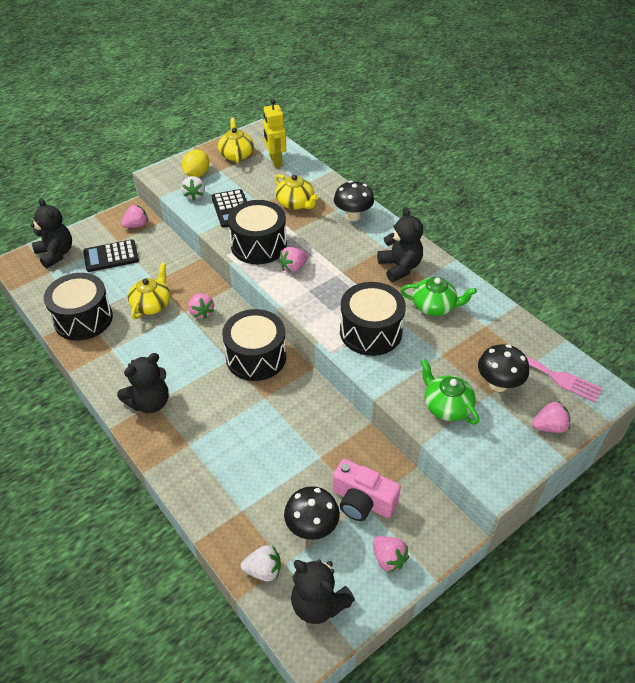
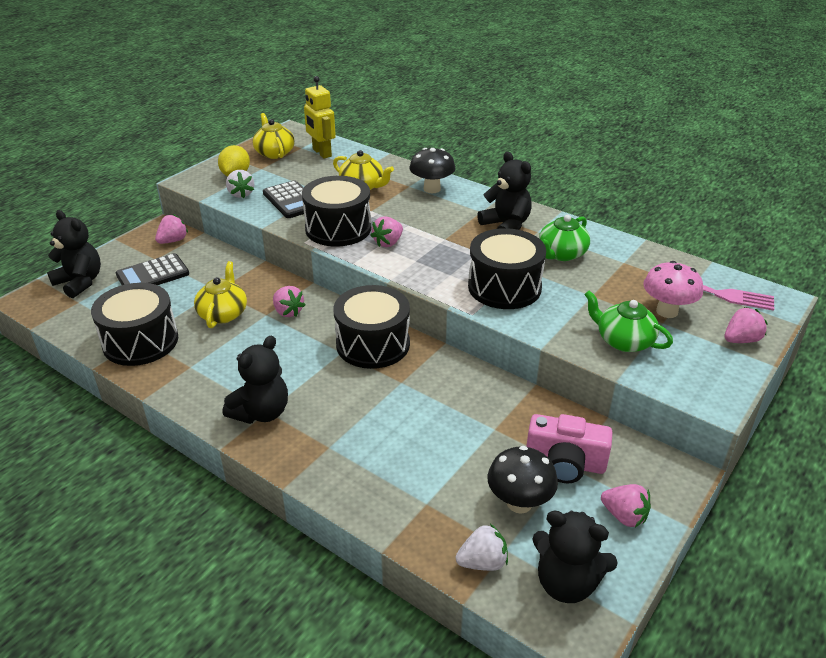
camera: 15 degrees left, 10 degrees down
(434, 306) = (561, 254): green teapot -> green teapot turned 135 degrees clockwise
(498, 384) = (667, 311): black mushroom -> pink mushroom

